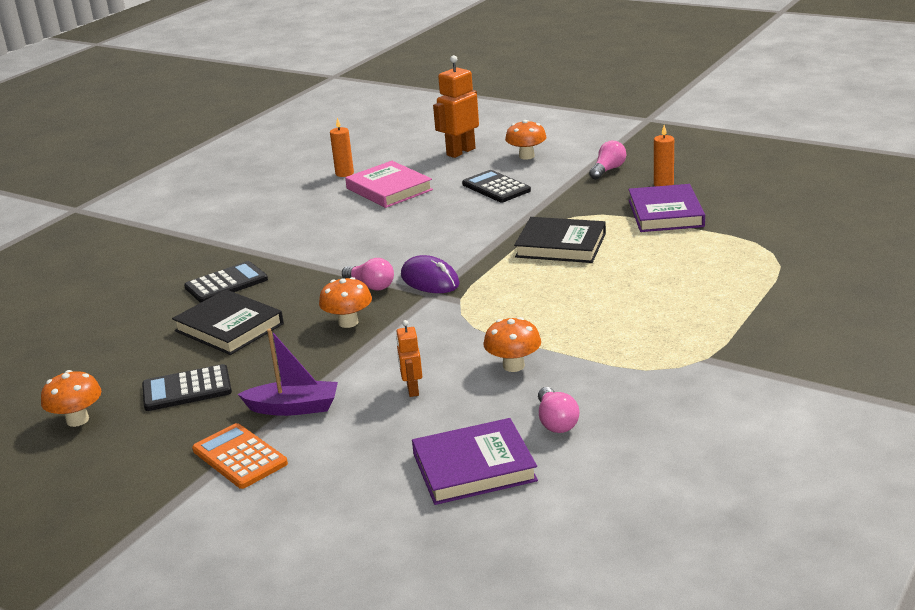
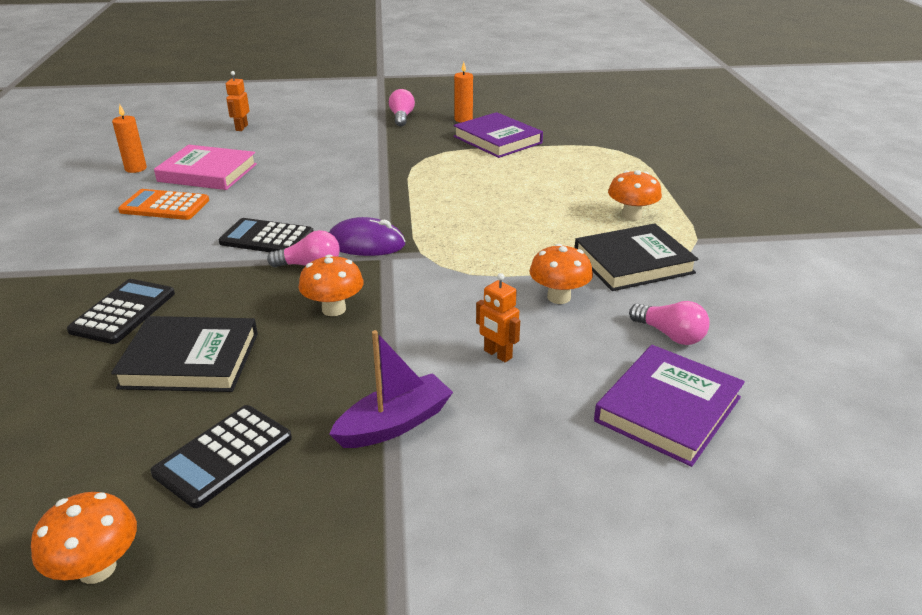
camera: 40 degrees left, 5 degrees up
(239, 457) = (406, 513): orange calculator -> orange calculator (164, 206)
(460, 152) = (241, 128): orange robot -> orange robot, size x0.56
(496, 187) = (319, 150): black calculator -> black calculator (267, 238)
(526, 156) = (312, 120): orange mushroom -> orange mushroom (631, 216)
(561, 245) = (447, 183): black book -> black book (633, 263)

